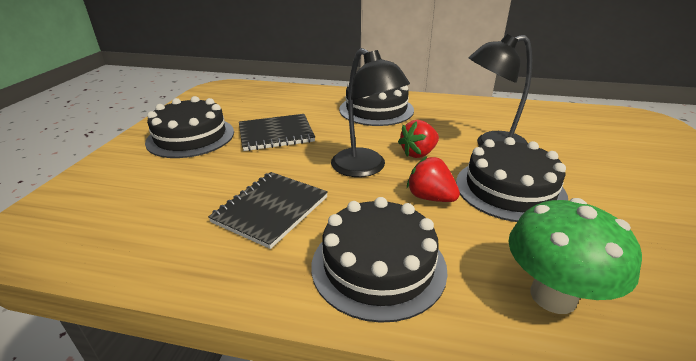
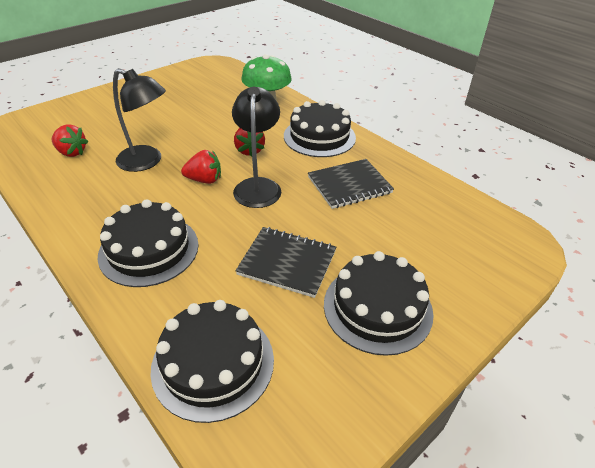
camera: 145 degrees left, 10 degrees up
(509, 189) = (200, 135): black cake -> black cake (213, 363)
(556, 127) = (72, 152): none -> red strawberry

